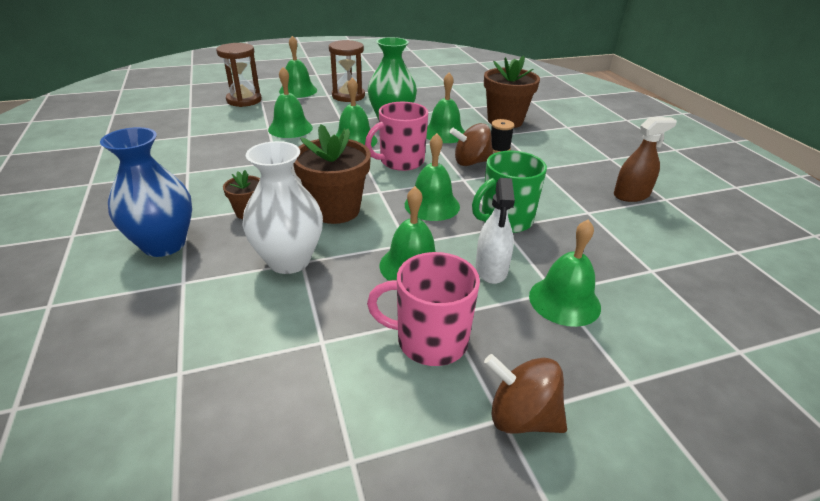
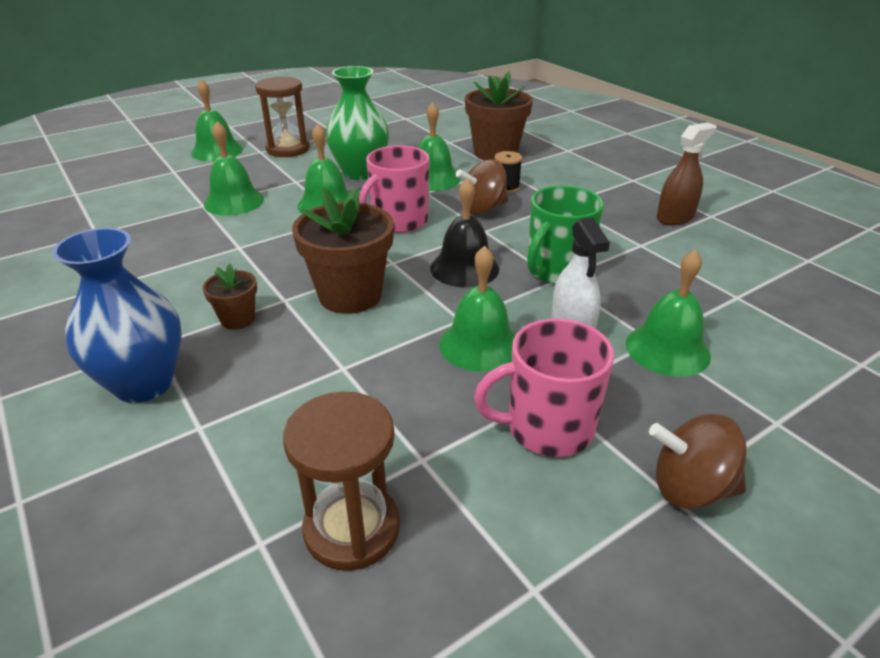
camera: 15 degrees left, 0 degrees up
(244, 100) = (149, 174): brown hourglass -> brown hourglass (352, 529)
(289, 260) = (326, 370): white vase -> none
(432, 205) = (464, 268): green bell -> black bell

